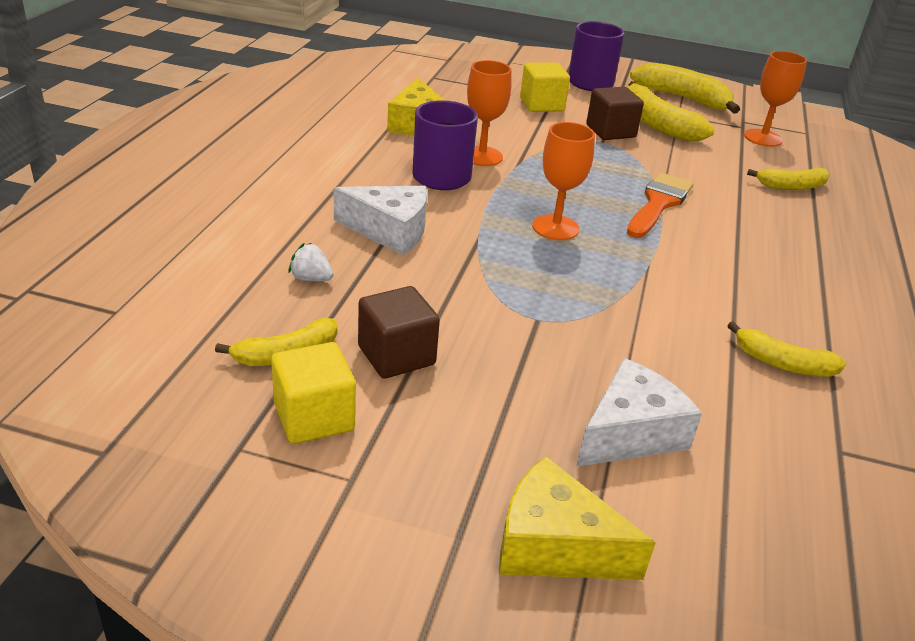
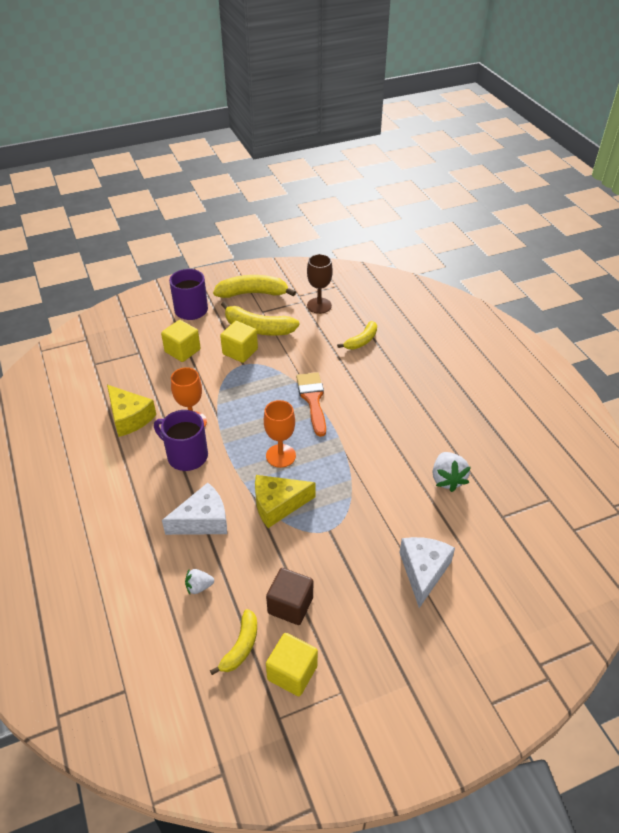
camera: 35 degrees left, 10 degrees up
(555, 545) = (445, 656): yellow cheese -> yellow cheese (278, 505)
(610, 131) = (240, 351): brown cube -> yellow cube
(763, 138) = (319, 305): orange goblet -> brown goblet
(782, 363) = (447, 479): yellow banana -> white strawberry

